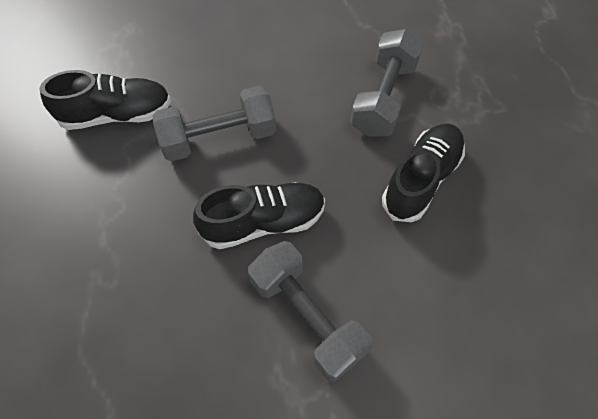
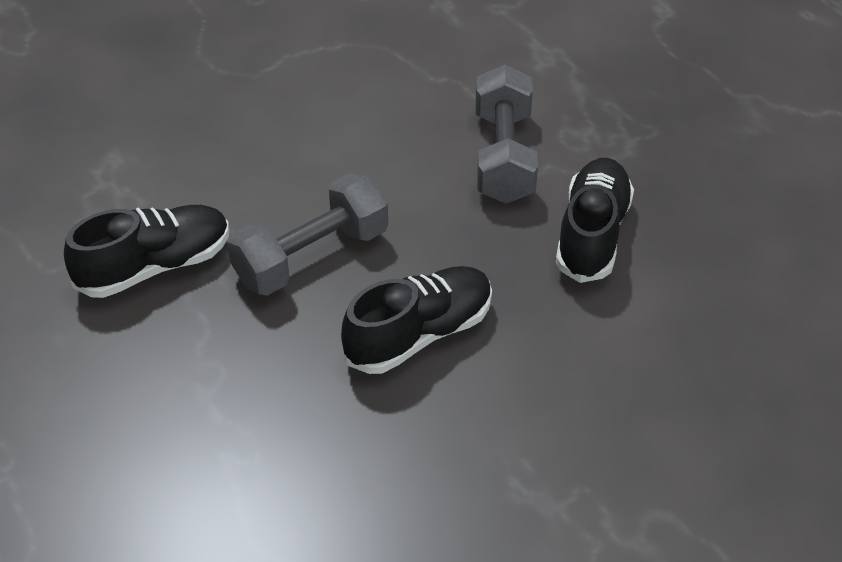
camera: 20 degrees left, 15 degrees down
(307, 317) = (524, 418): grey dumbbell -> none

